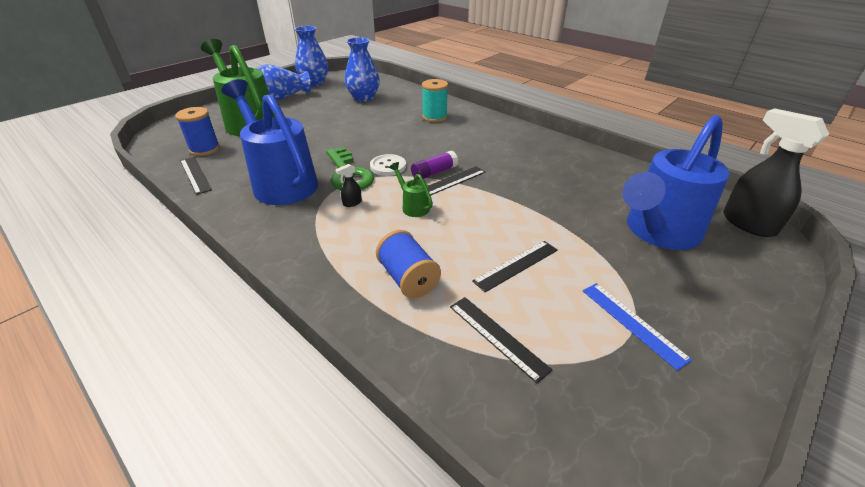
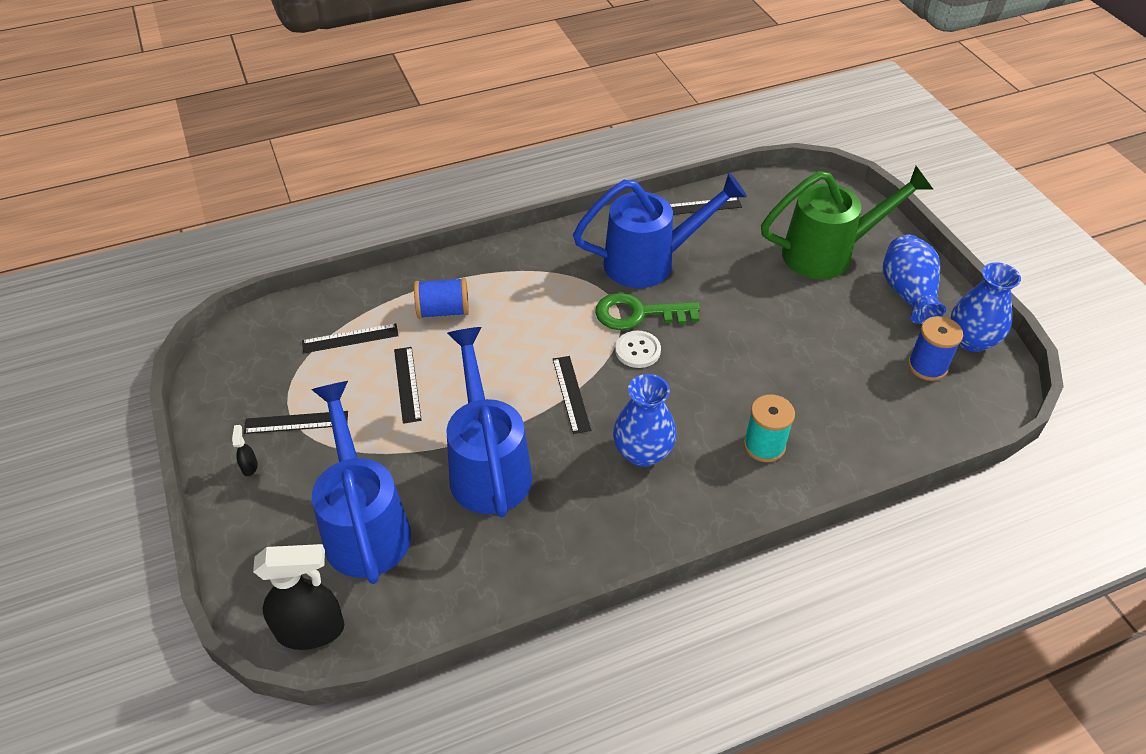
camera: 115 degrees right, 10 degrees up
(205, 149) = (759, 215): blue spool -> blue spool (927, 366)
(352, 203) = (577, 304): black spray bottle -> black spray bottle (249, 466)
(364, 98) = (878, 384): blue vase -> blue vase (642, 452)
(413, 206) = (543, 346): green watering can -> none
(434, 172) = (600, 386): purple glue stick -> none
(546, 197) = (488, 465): none -> blue watering can
(632, 323) = (296, 422): blue ruler -> black ruler

